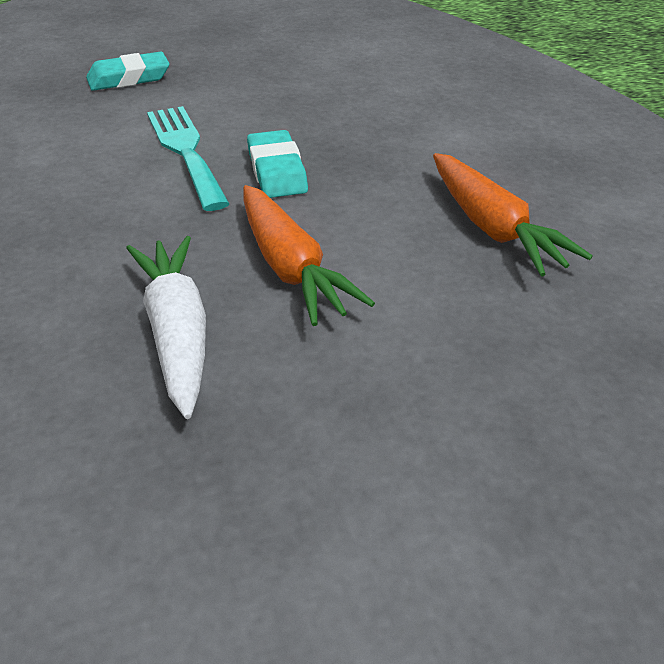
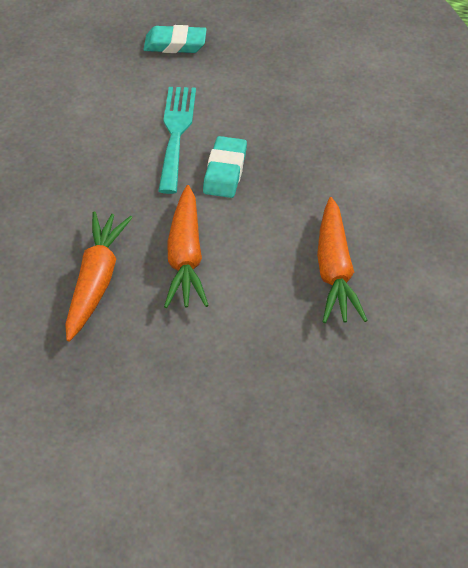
camera: 25 degrees right, 10 degrees up
(177, 333) = (96, 280): white carrot -> orange carrot

